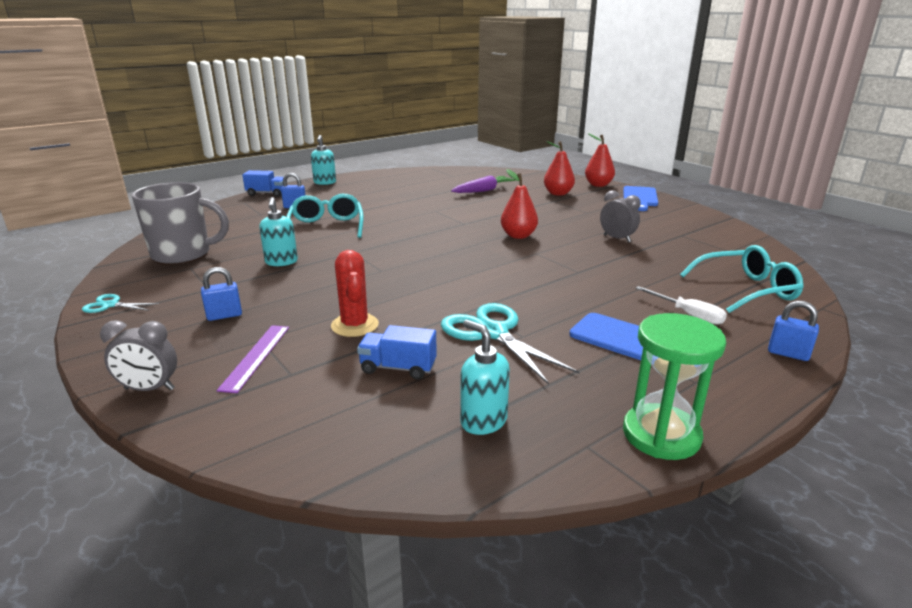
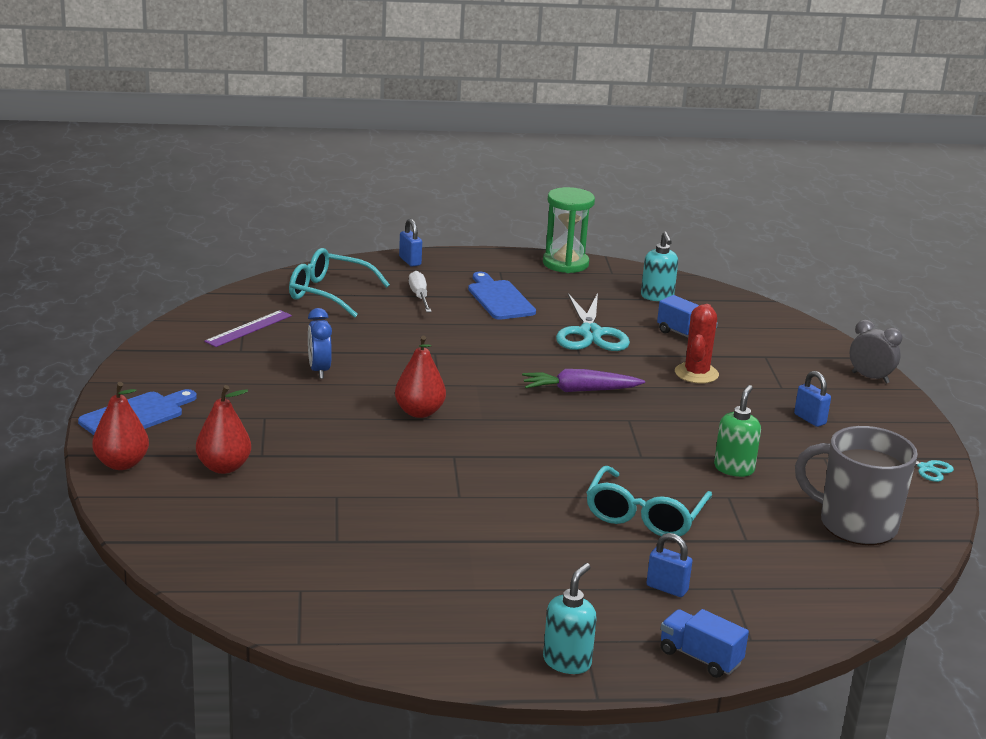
camera: 150 degrees left, 0 degrees up
(224, 316) = (810, 419): blue padlock -> blue padlock turned 45 degrees clockwise
(256, 356) = (788, 375): purple ruler -> purple ruler (248, 328)
(281, 262) = (734, 468): turquoise soap dispenser -> green soap dispenser
(483, 190) = (319, 519): purple carrot -> purple carrot (579, 390)
(617, 238) = (319, 370): grey clock -> blue clock

